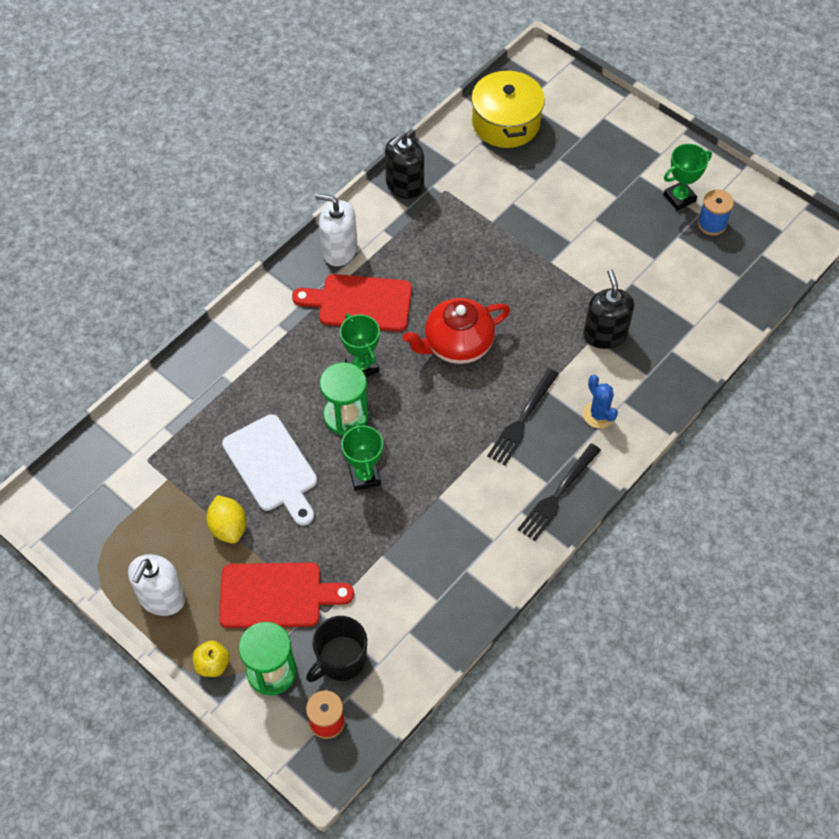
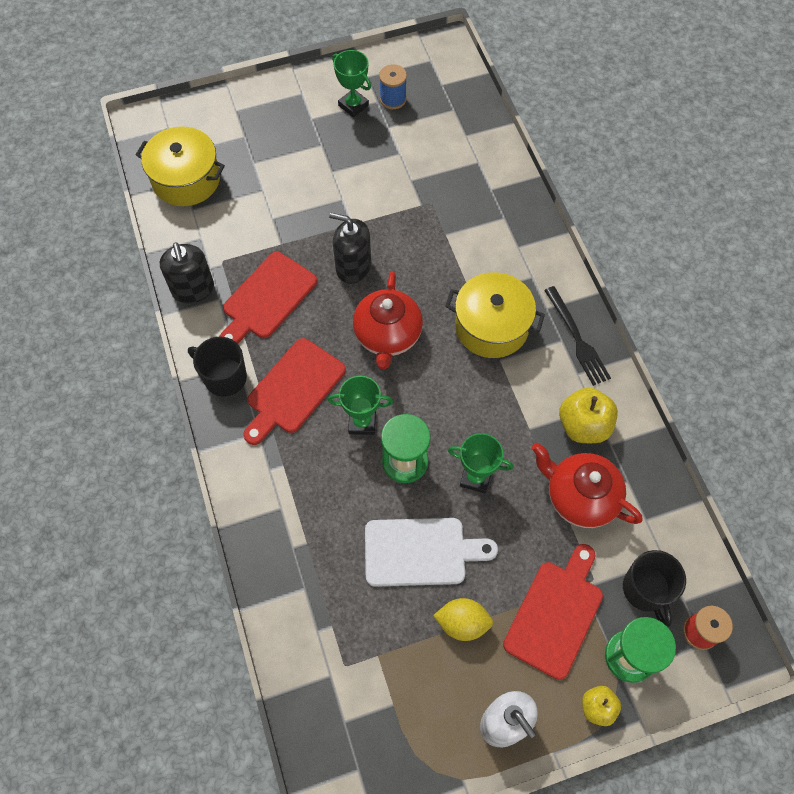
camera: 60 degrees left, 5 degrees up
(339, 250) = (224, 377): white soap dispenser -> black mug
(397, 567) = (580, 497): none -> red teapot
(431, 240) = (267, 299): none -> red cutting board
(470, 539) = (583, 426): none -> yellow apple
(522, 419) = (491, 326): black fork -> yellow pot
(598, 414) = (520, 270): blue cactus -> none
(605, 334) = (448, 225): black soap dispenser -> black soap dispenser (353, 267)
(679, 198) = (353, 105): green trophy -> green trophy turned 45 degrees counterclockwise

